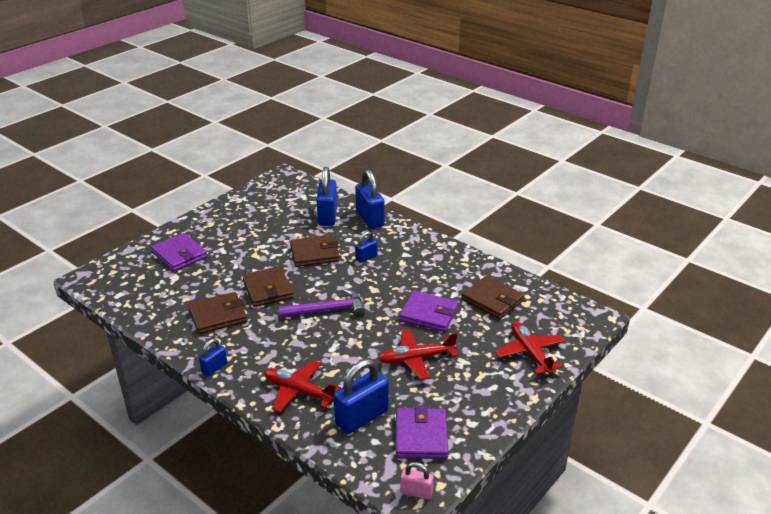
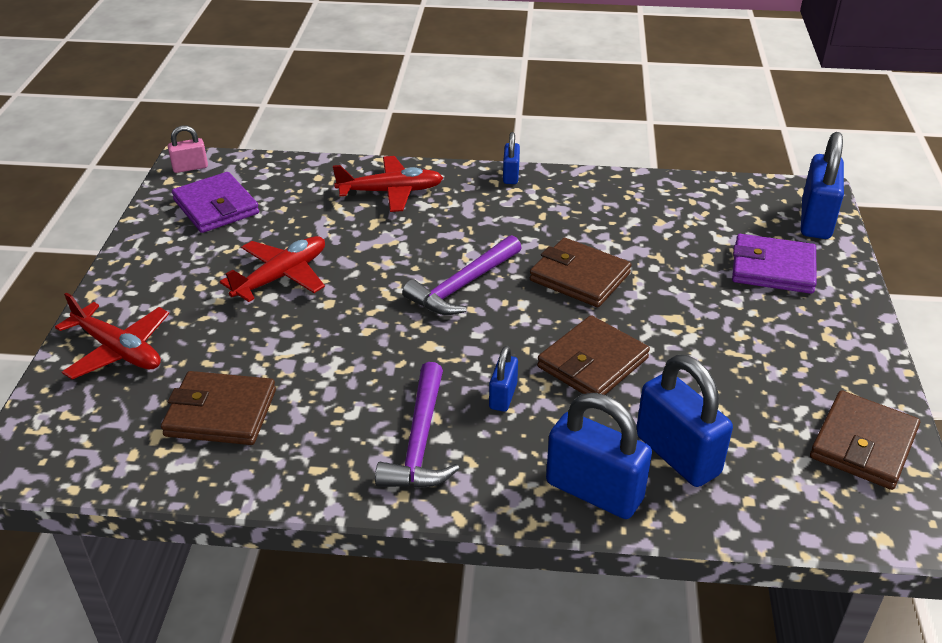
camera: 145 degrees right, 5 degrees up
(218, 316) = (589, 221): brown wallet -> brown wallet (863, 444)
(362, 417) = (297, 198): blue padlock -> blue padlock (815, 220)
(416, 256) = (420, 441): none -> purple hammer
(429, 314) = (311, 343): purple wallet -> none

